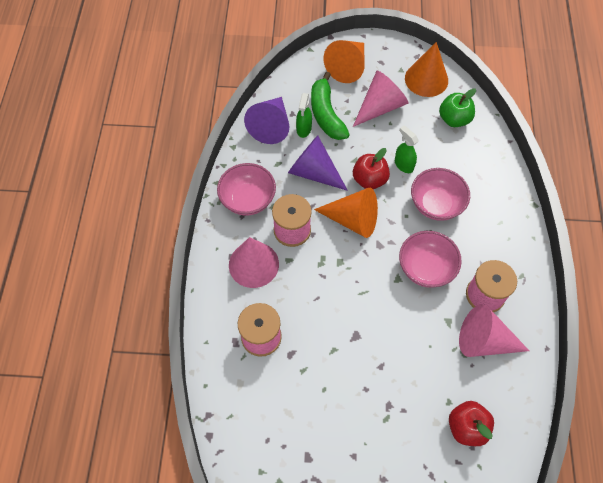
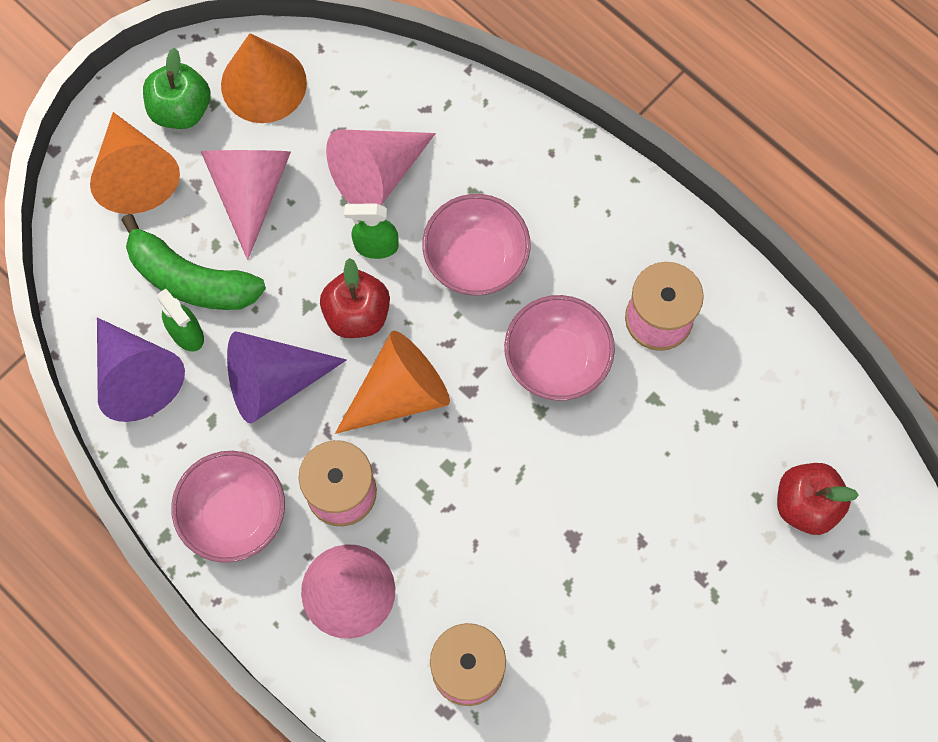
camera: 50 degrees left, 10 degrees up
(454, 119) = (366, 109): green apple -> green apple (181, 109)
(484, 341) = (718, 378): pink cone -> pink cone (377, 173)

